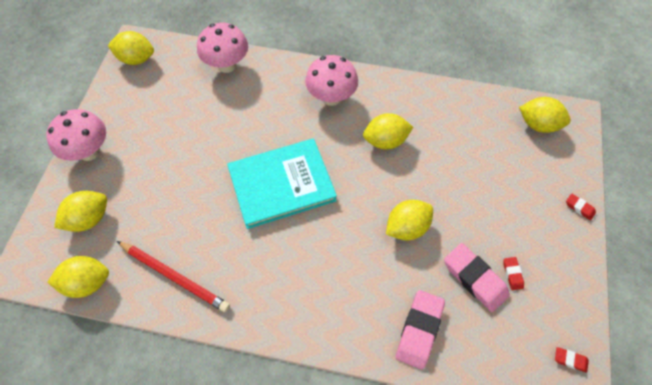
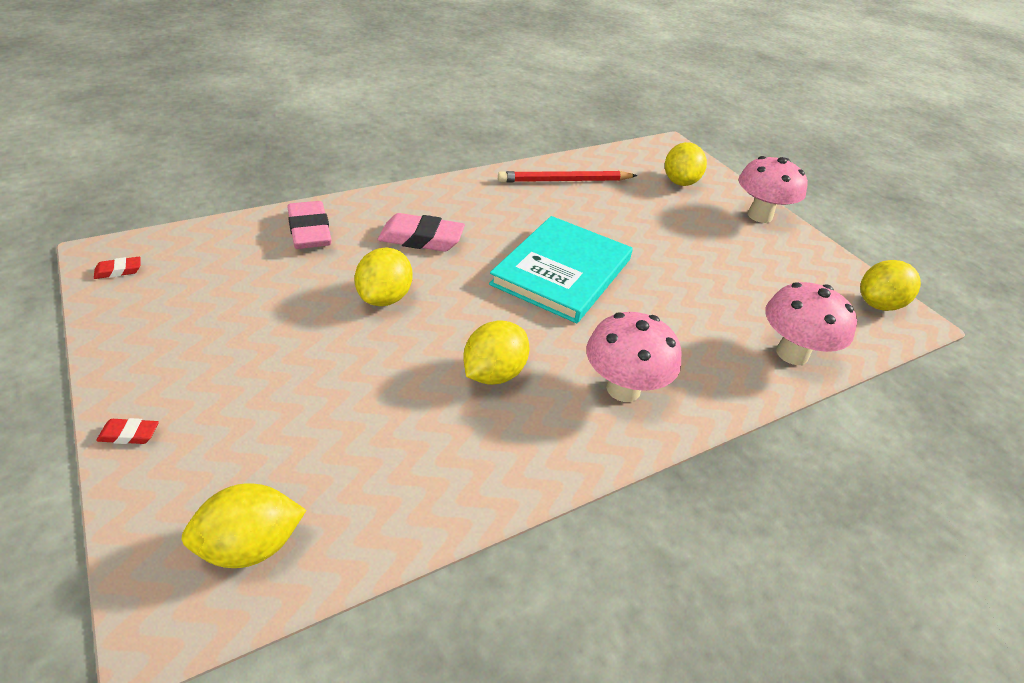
camera: 135 degrees right, 20 degrees down
(87, 283) = (620, 156): yellow lemon -> none
(475, 279) = (269, 289): pink eraser -> pink eraser (421, 239)
(512, 274) = (219, 312): red eraser -> none

